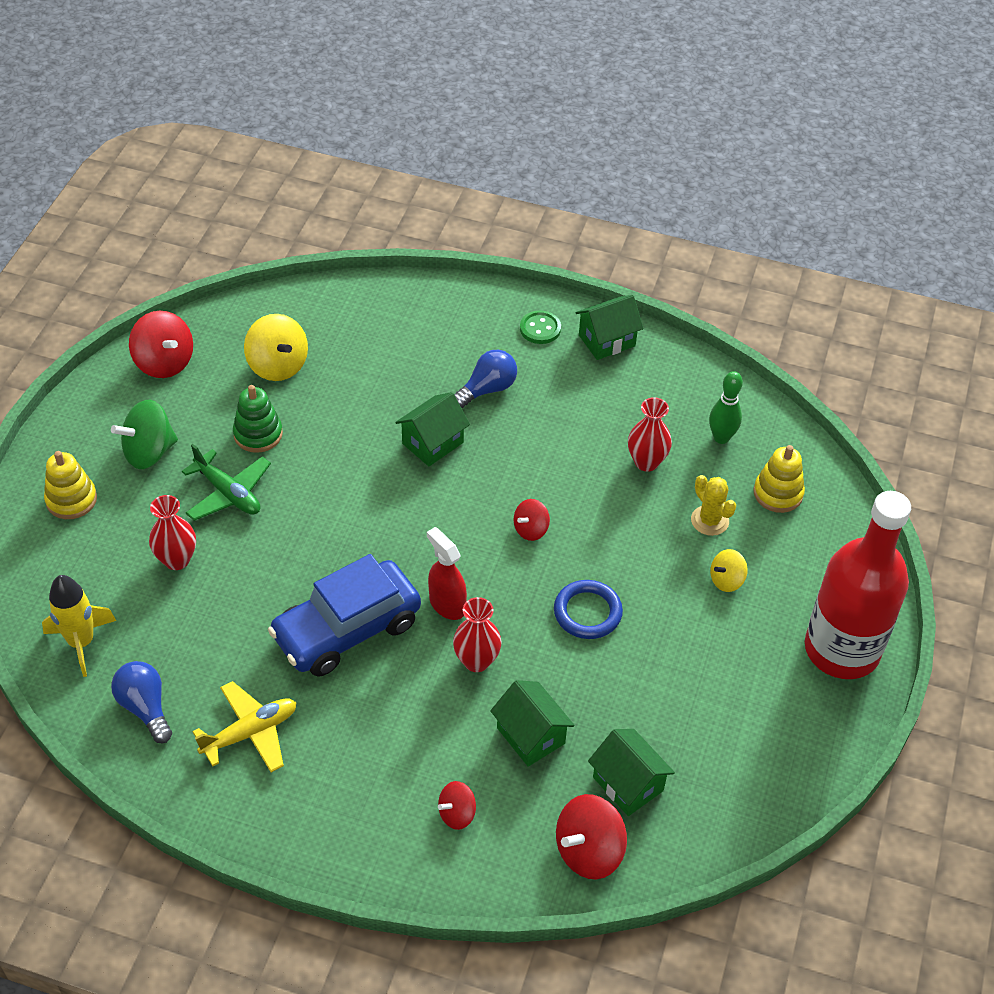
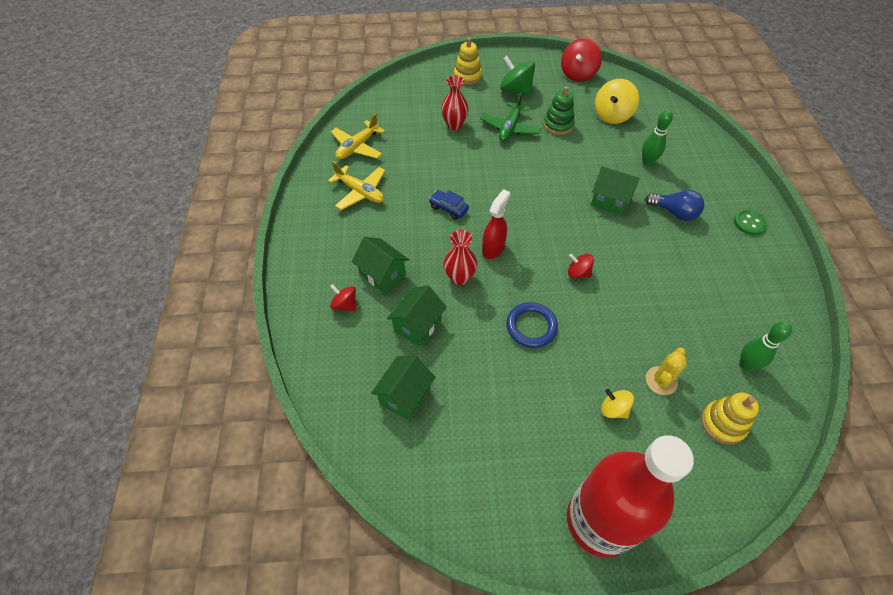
camera: 70 degrees right, 5 degrees up
(81, 642) = (385, 111): yellow rocket -> none
(145, 707) = (357, 147): blue light bulb -> yellow plane
(346, 629) = (448, 208): blue car -> blue car, size x0.42
(389, 372) = (647, 162): none -> green bowling pin
(589, 851) = (344, 387): red spinning top -> none
(607, 340) = (774, 263): green house -> green house (382, 274)
(646, 462) = (684, 322): red vase -> none

